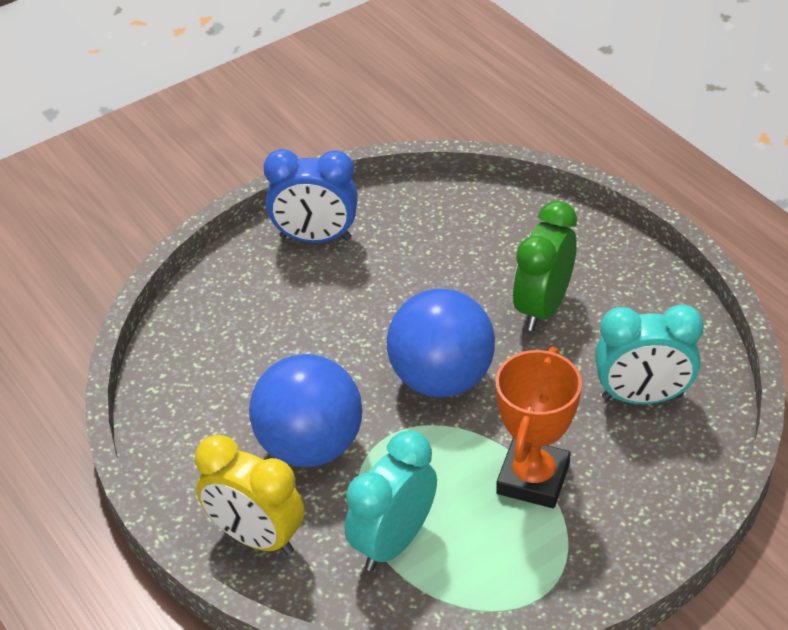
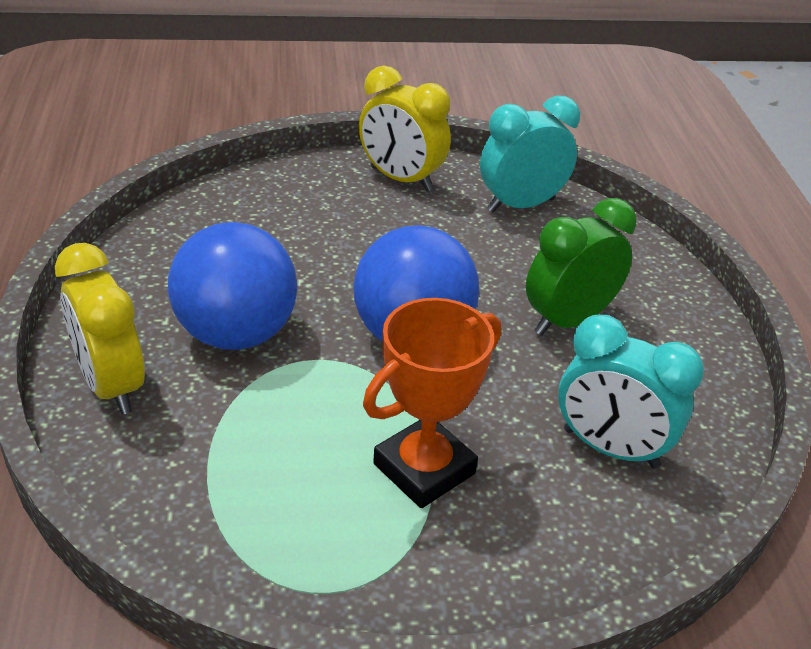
camera: 25 degrees right, 5 degrees down
(315, 238) = (401, 179): blue clock -> yellow clock
(393, 542) = (230, 455): turquoise clock -> turquoise clock (521, 205)

